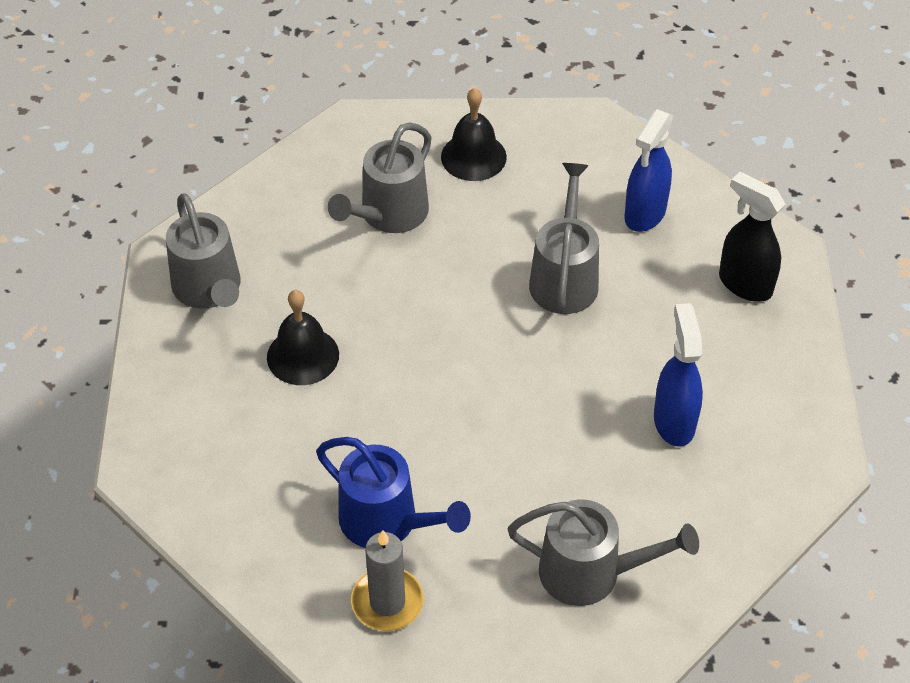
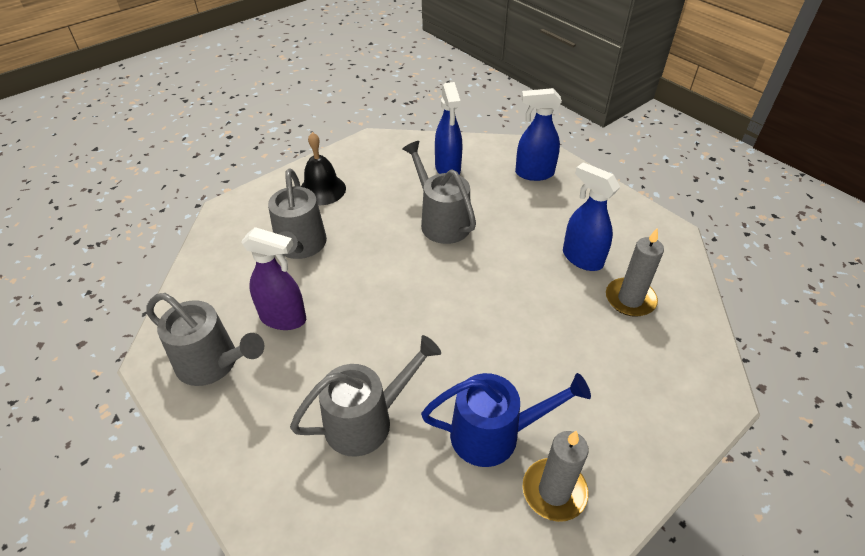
camera: 40 degrees left, 5 degrees down
(303, 356) = (326, 364): black bell -> none
(305, 285) = (283, 318): none -> purple spray bottle
(591, 573) = (642, 372): grey watering can -> grey watering can (367, 420)
(671, 499) = (630, 299): none -> grey candle
(744, 284) = (534, 173): black spray bottle -> blue spray bottle

